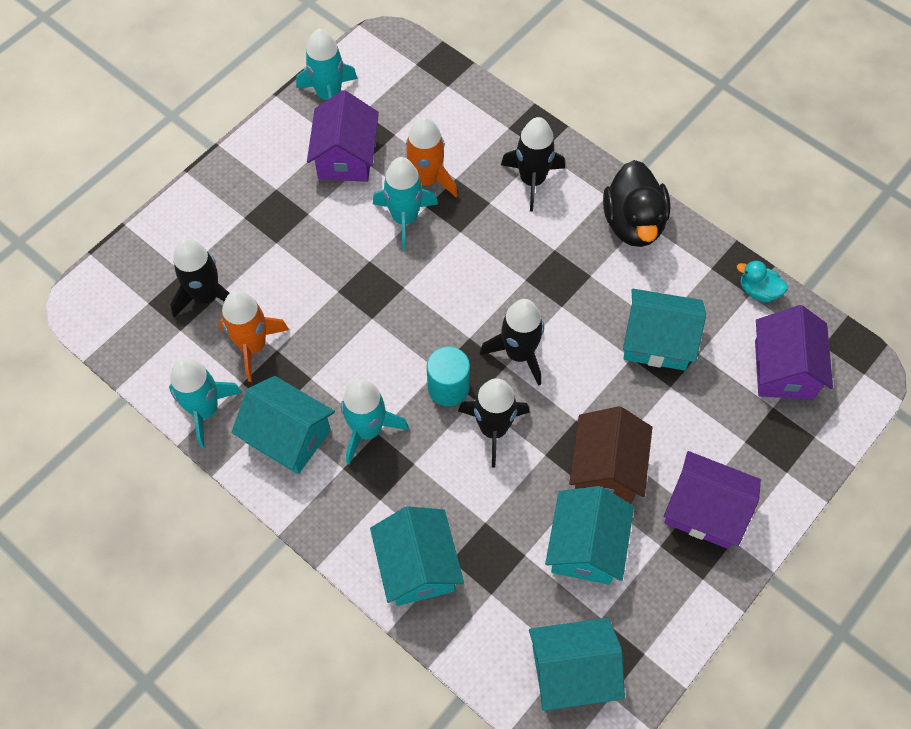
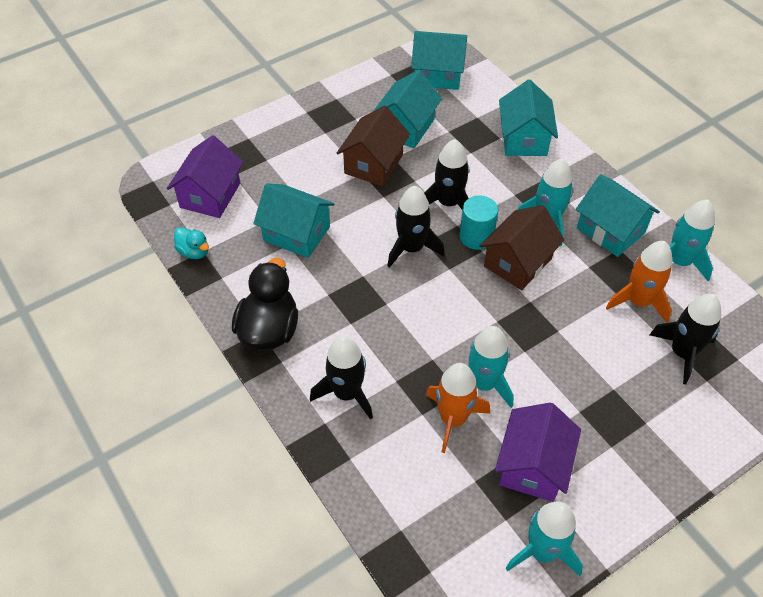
camera: 165 degrees left, 10 degrees down
(393, 364) = (517, 262): none -> brown house
(704, 510) = (316, 129): purple house -> none

